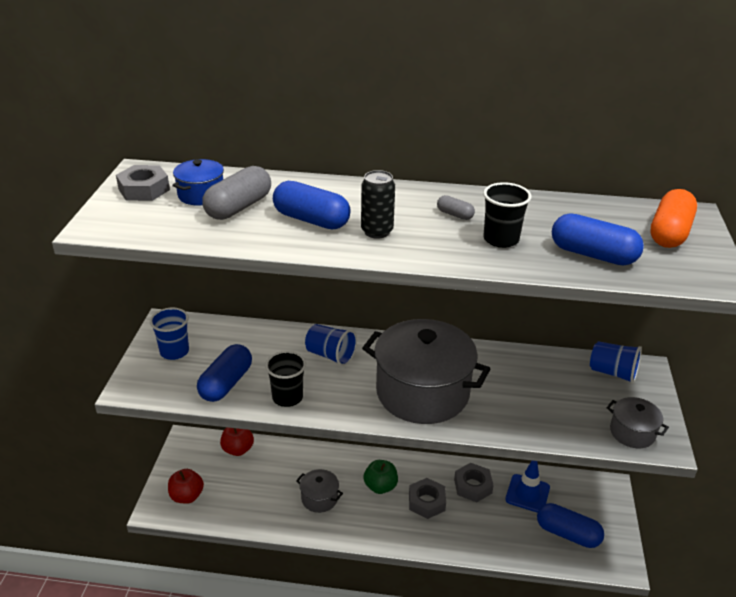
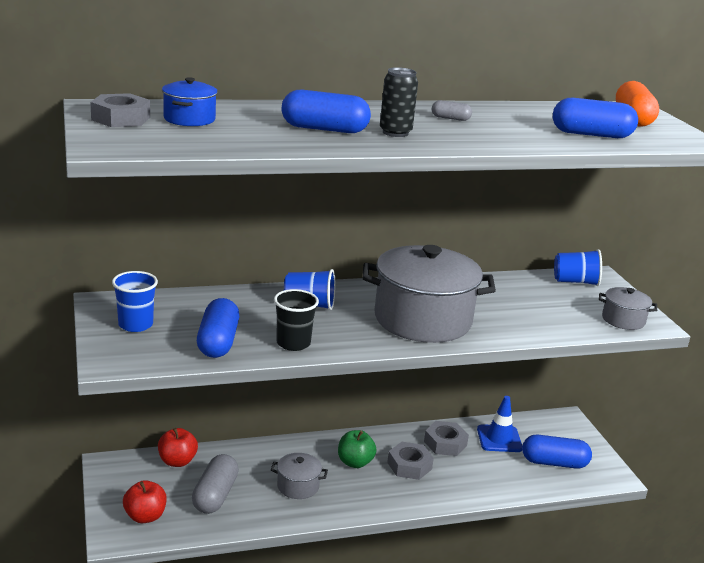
camera: 25 degrees left, 10 degrees down
(239, 207) = (241, 125): grey capsule -> grey capsule (215, 495)
(501, 239) = (508, 131): black cup -> none

